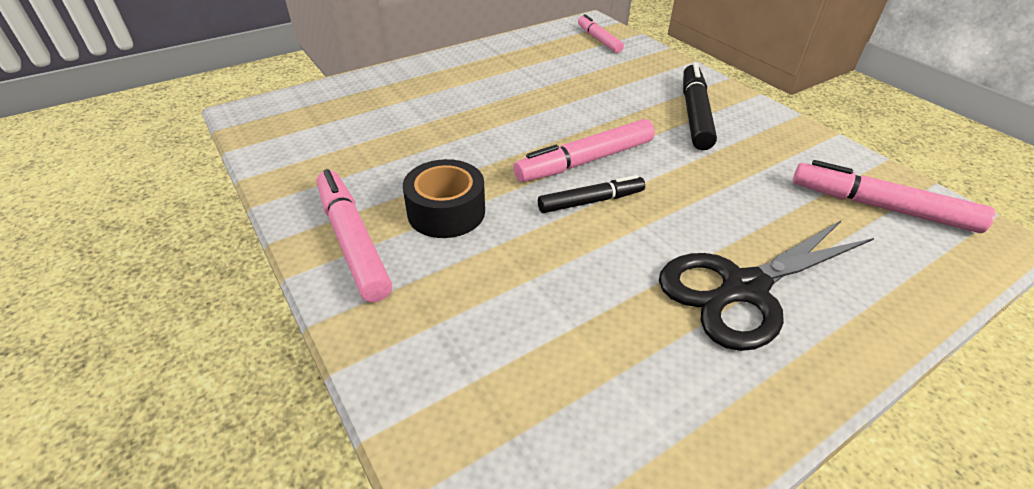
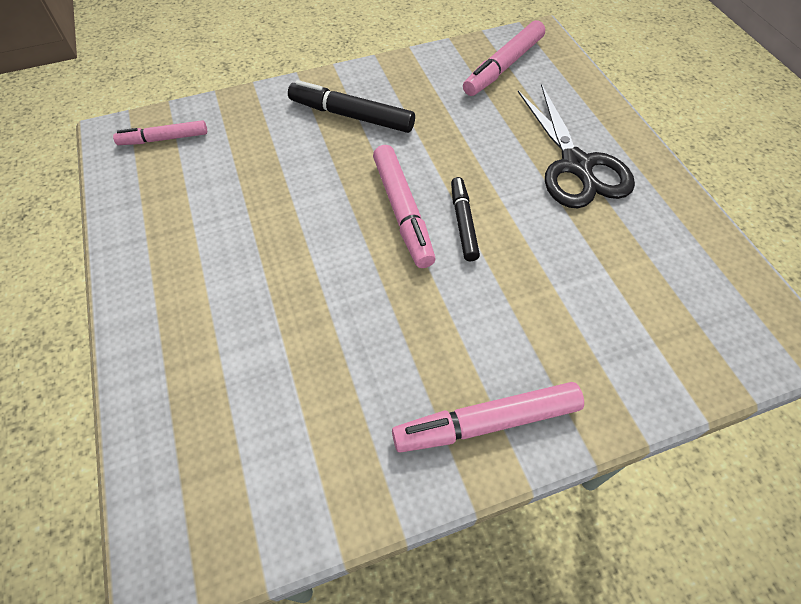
camera: 75 degrees left, 15 degrees up
(446, 212) = (456, 335): black tape -> none

